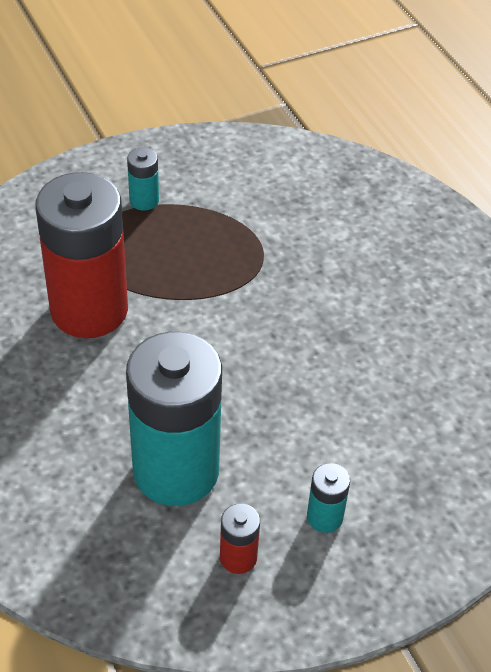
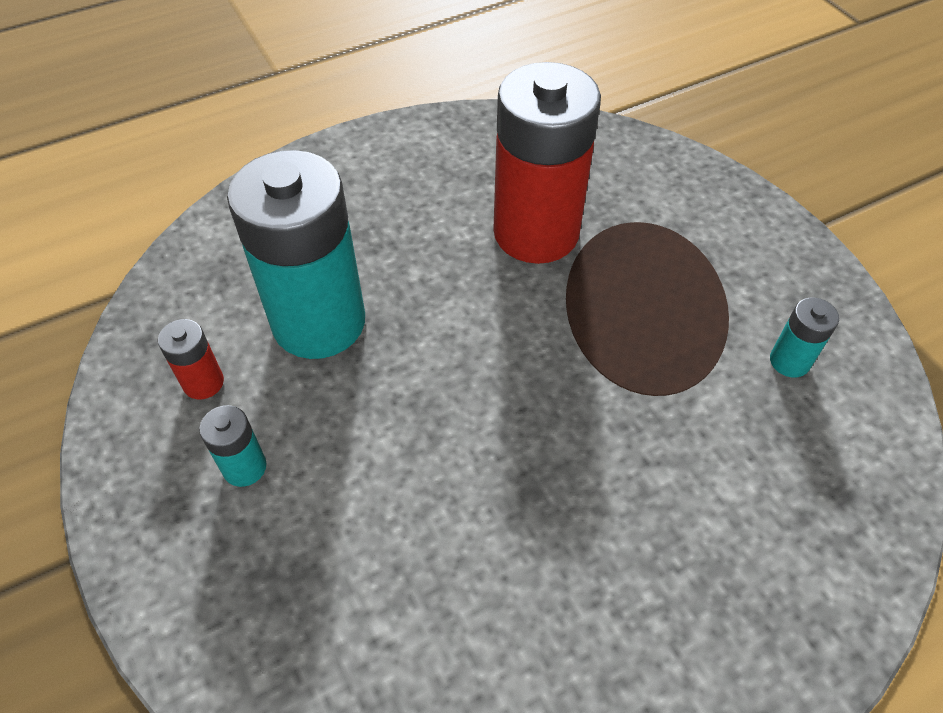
camera: 90 degrees right, 5 degrees up
(144, 200) = (721, 265): turquoise battery -> turquoise battery (789, 361)

